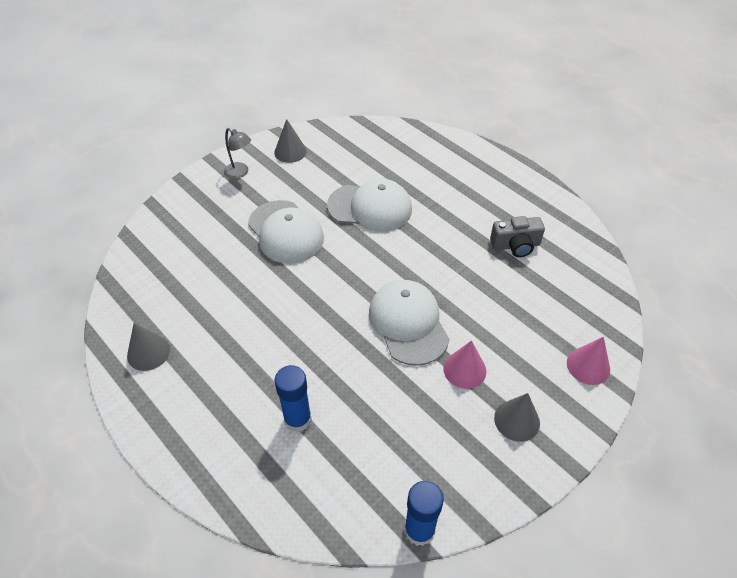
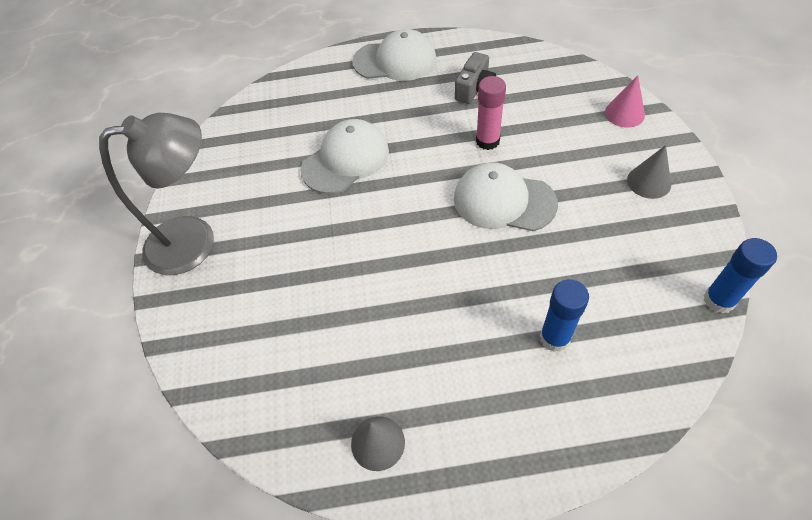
camera: 50 degrees left, 5 degrees up
(240, 173) = (195, 240): grey lamp -> grey lamp, size x2.28
(285, 232) = (316, 240): white cap -> white cap (395, 61)
(290, 151) = (209, 184): grey cone -> none
(464, 282) = (487, 141): none -> pink glue stick
(464, 369) = (579, 188): pink cone -> none

